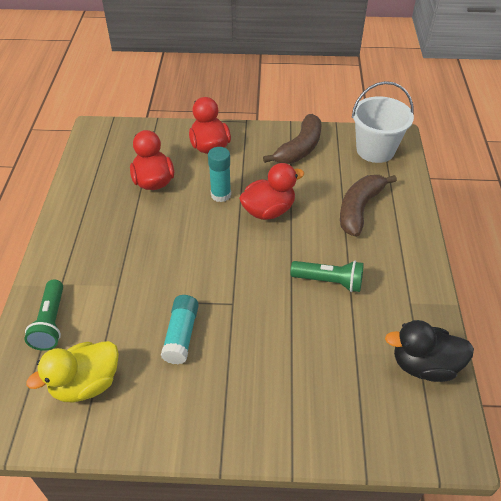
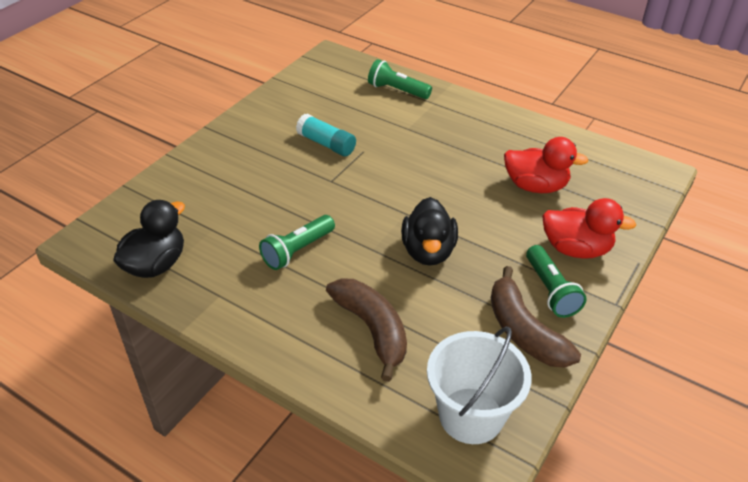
camera: 120 degrees right, 5 degrees down
(86, 384) = (327, 93): yellow duck -> none
(221, 195) = (480, 226): turquoise glue stick -> none
(257, 147) = (550, 290): none -> green flashlight
(268, 210) = (428, 251): red duck -> black duck

